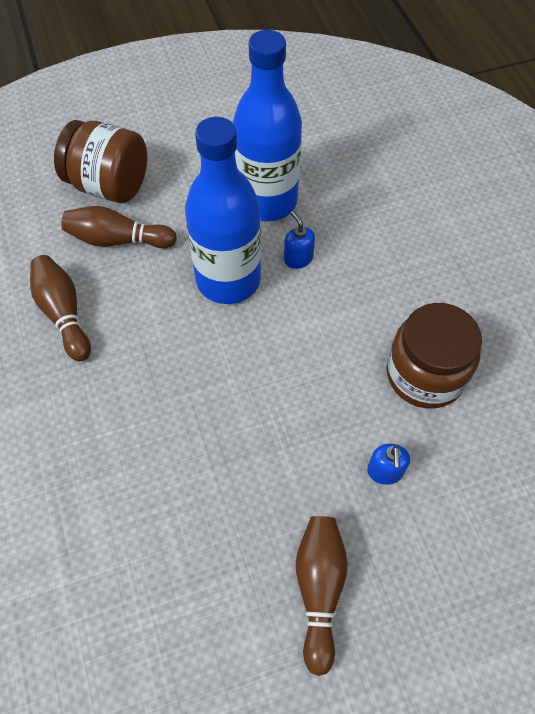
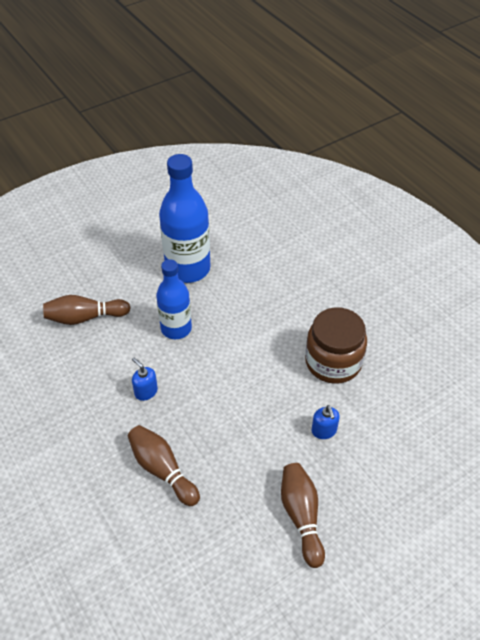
camera: 15 degrees left, 10 degrees down
(64, 314) = (60, 378): brown bowling pin -> brown bowling pin (162, 470)
(109, 185) = (66, 280): brown jar -> none
(228, 280) = (176, 328): blue bottle -> blue bottle, size x0.64
(298, 258) = (222, 303): blue soap dispenser -> blue soap dispenser (146, 391)

